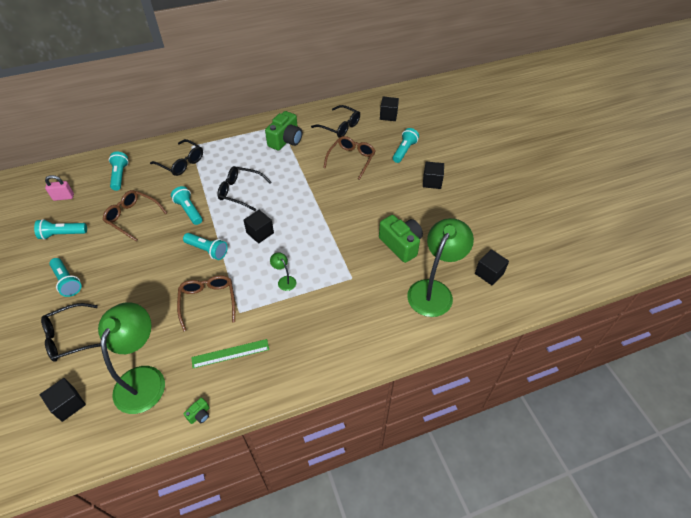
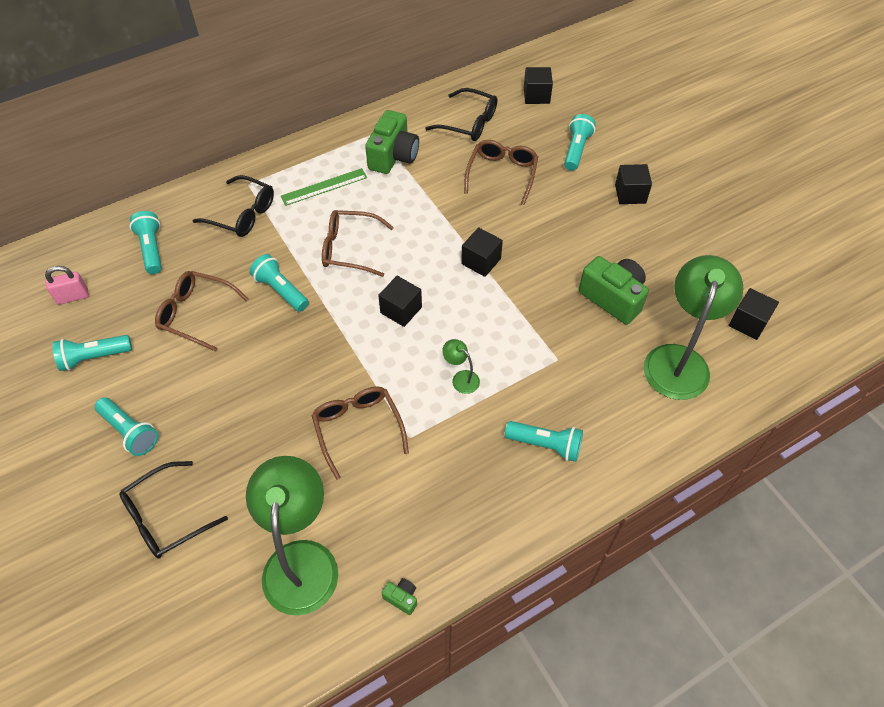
camera: 10 degrees left, 5 degrees up
(68, 404) = (201, 618): black cube -> black cube (481, 261)
(199, 415) = (401, 598): green camera -> green camera turned 90 degrees counterclockwise
(207, 250) = (330, 349): turquoise flashlight -> turquoise flashlight (545, 445)
(230, 353) = (417, 501): green ruler -> green ruler (324, 187)
(240, 192) = (350, 249): black glasses -> brown glasses

